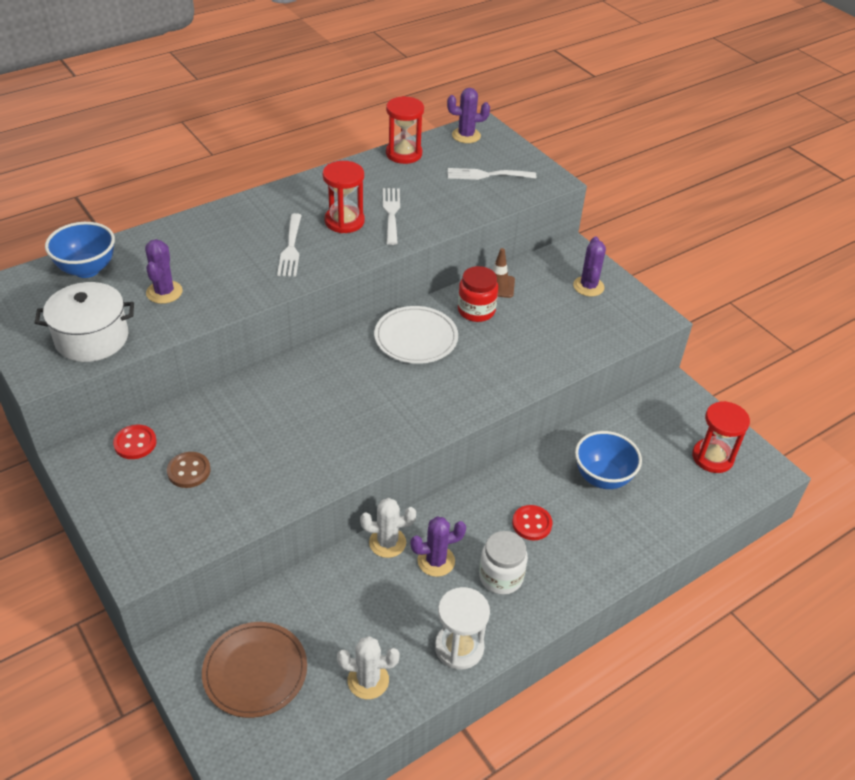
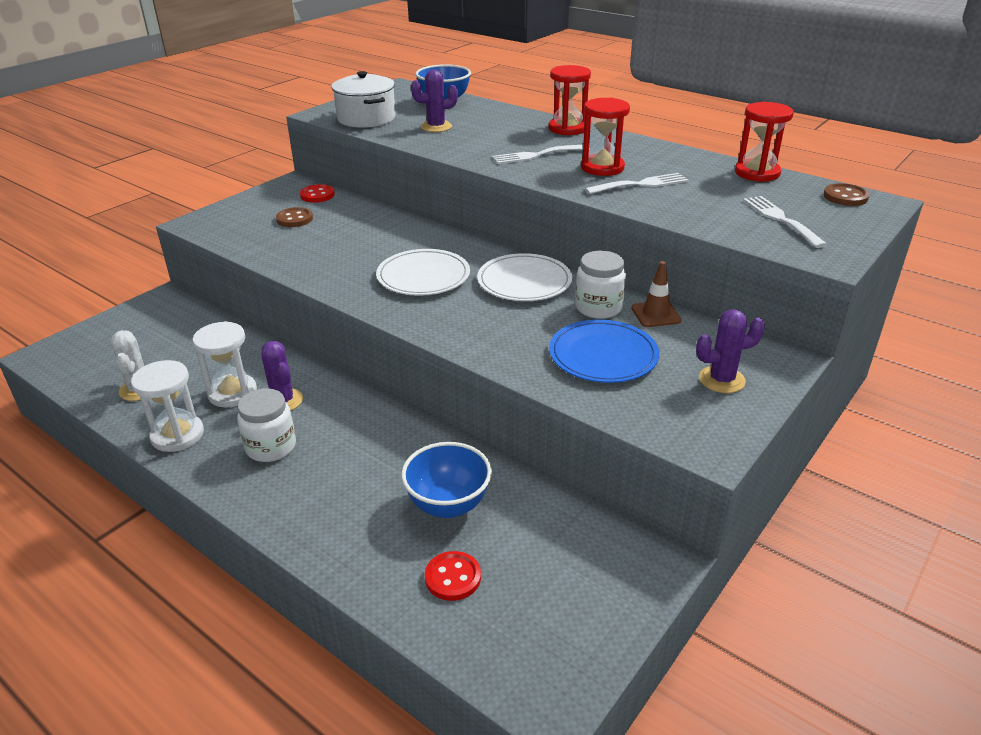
camera: 75 degrees right, 10 degrees down
(255, 671) = (149, 333): brown plate -> none
(375, 396) = (423, 276): none -> white plate
(387, 542) = (299, 368): white cactus -> none
(407, 599) = (232, 393): none -> white hourglass
(466, 135) = (845, 197): purple cactus -> brown button
(476, 311) = (598, 308): red jar -> white jar
(532, 524) = (352, 457): red button -> red button (453, 577)
(540, 329) = (603, 355): none -> blue plate
(712, 457) = (542, 619): red hourglass -> red hourglass (567, 128)

